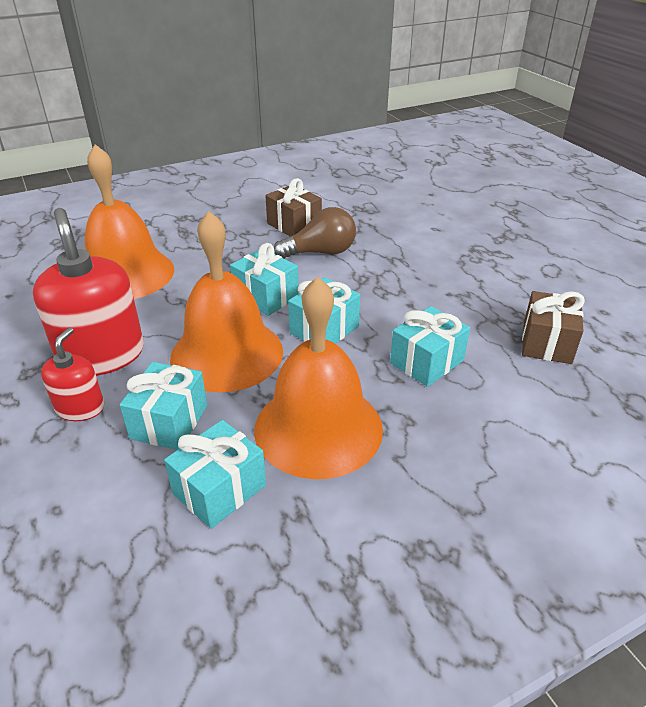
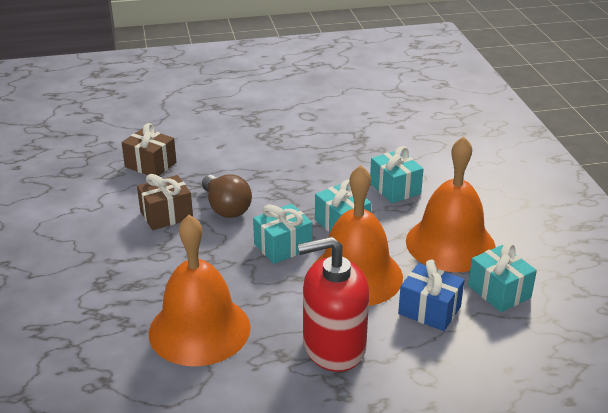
camera: 75 degrees left, 5 degrees down
(80, 408) = (402, 358): red soap dispenser -> none
(169, 422) = (429, 310): turquoise gift -> blue gift
(321, 252) = (226, 208): brown light bulb -> brown light bulb turned 150 degrees clockwise
(546, 343) = (390, 141): brown gift -> brown gift (150, 165)

